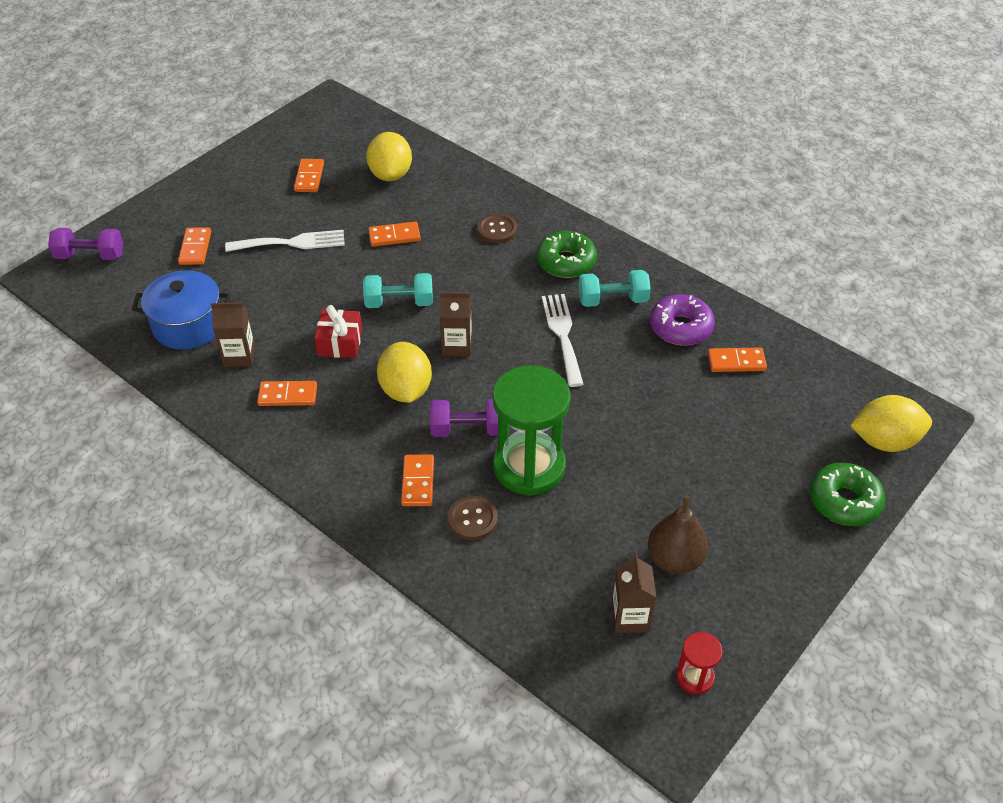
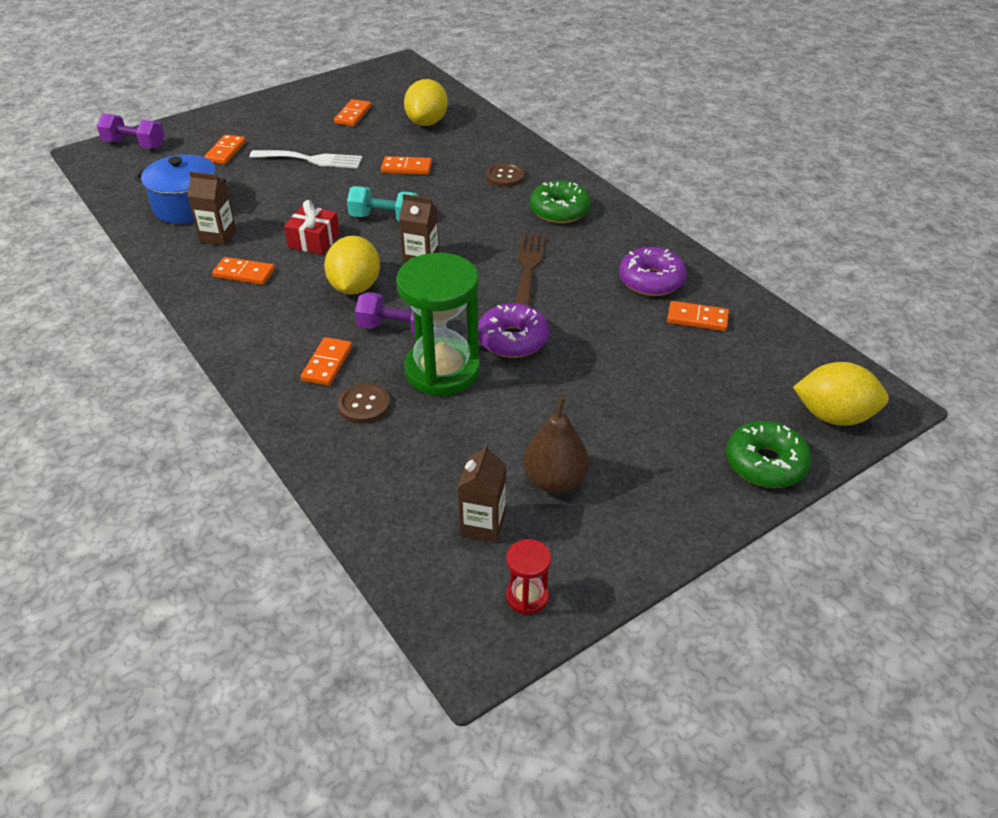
camera: 15 degrees right, 5 degrees down
(562, 335) = (528, 268): white fork -> brown fork
(580, 419) = (512, 340): none -> purple donut
(612, 300) = (591, 247): turquoise dumbbell -> none

